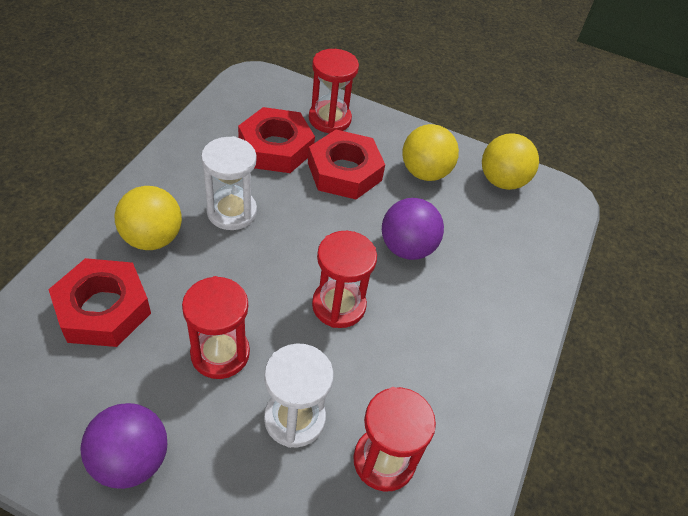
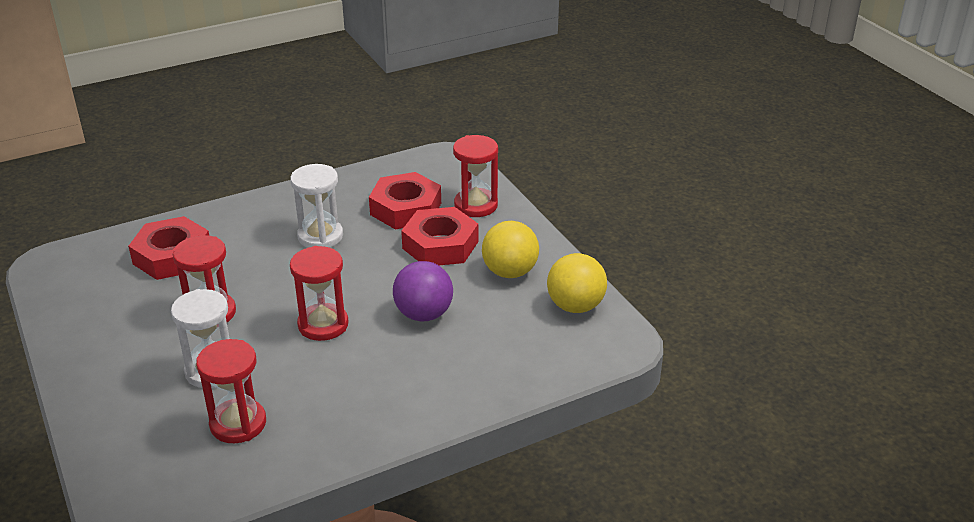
camera: 45 degrees right, 15 degrees down
(131, 460) = (96, 340): purple ball -> none
(152, 238) = (248, 230): yellow ball -> none

